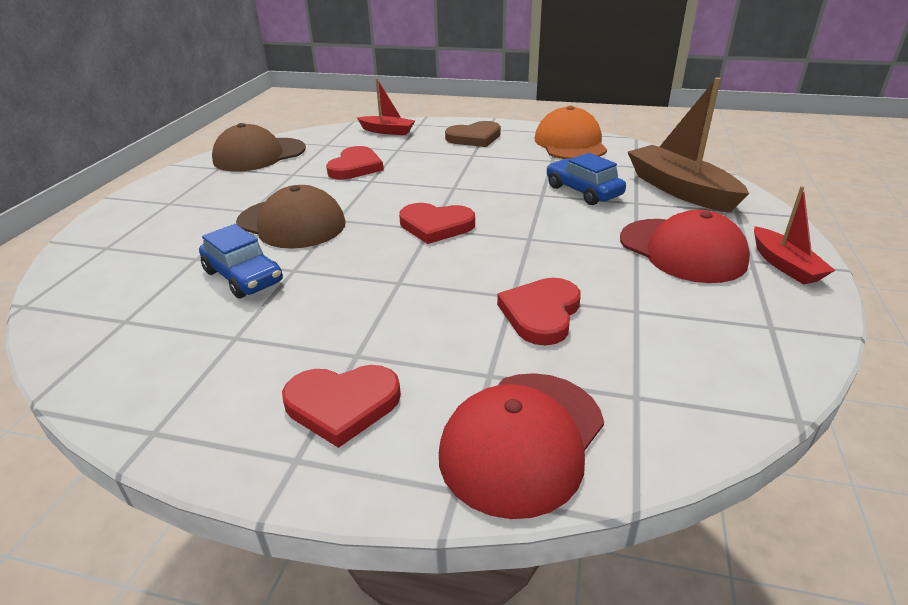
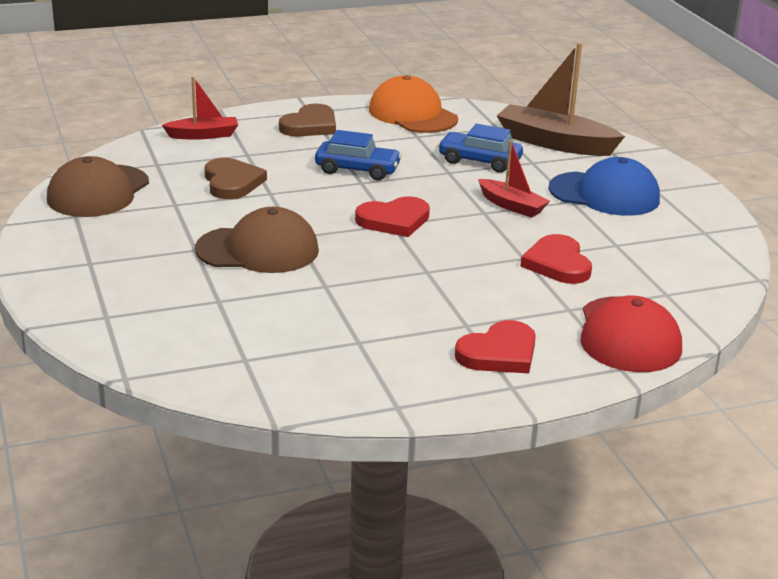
camera: 35 degrees left, 5 degrees down
(243, 277) = (290, 302): blue car -> blue car (357, 170)
(355, 167) = (232, 182): red heart -> brown heart
(682, 250) = (604, 194): red cap -> blue cap
(785, 265) = (680, 188): red boat -> red boat (512, 206)

